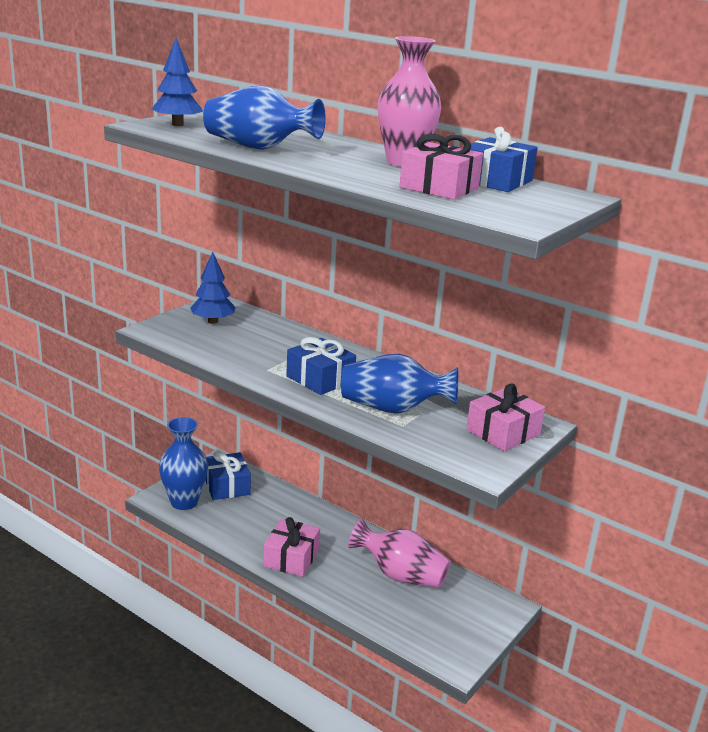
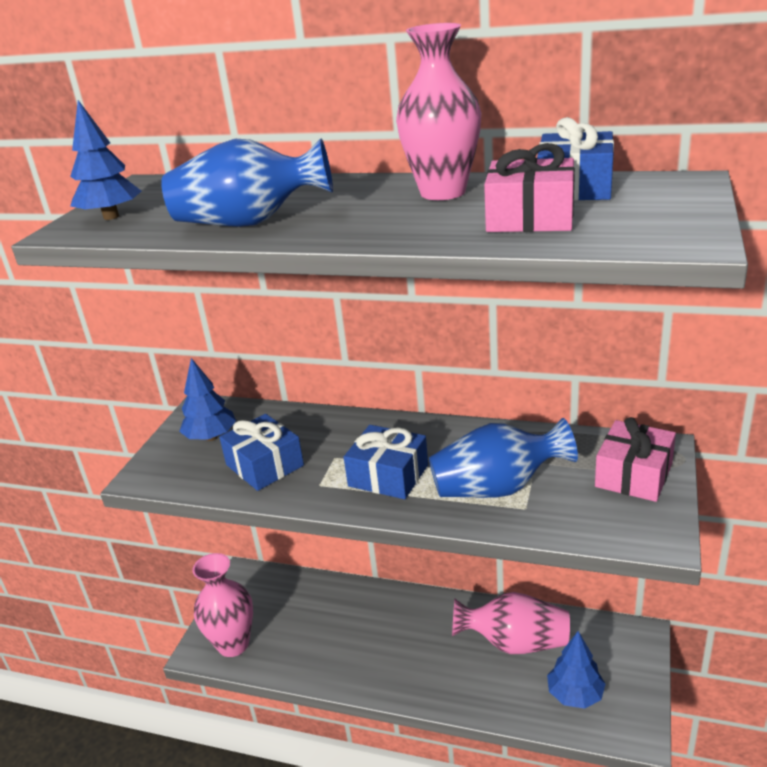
camera: 15 degrees left, 5 degrees up
(184, 502) = (233, 644): blue vase -> pink vase
(227, 486) = (269, 602): blue gift -> blue gift (264, 465)
(291, 558) = (391, 670): pink gift -> none
(424, 623) = (575, 694): none -> blue tree

